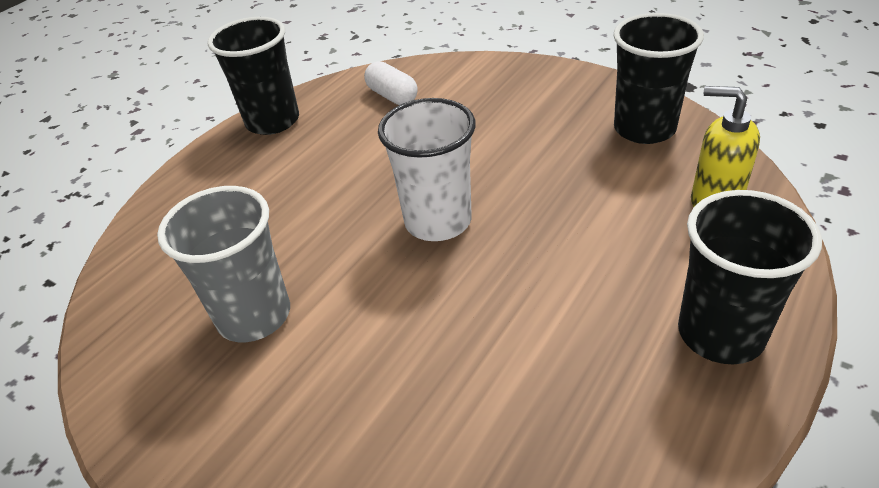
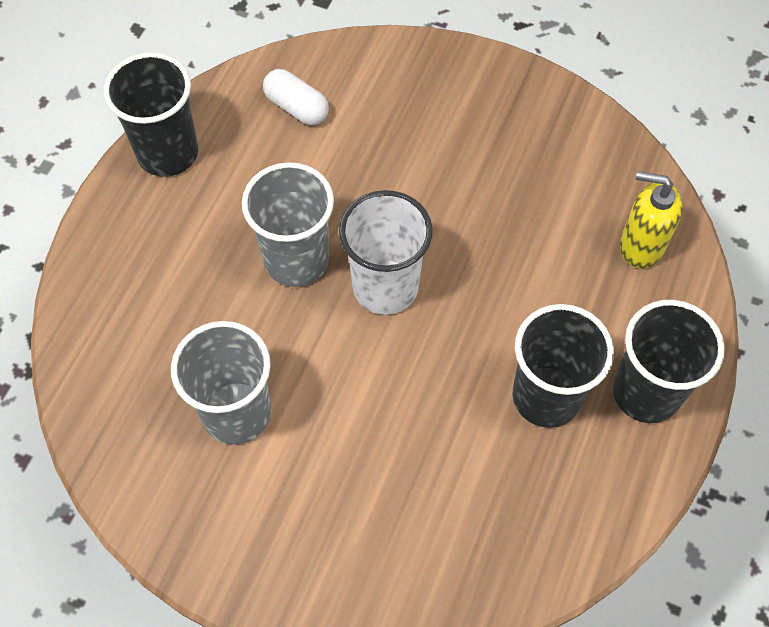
camera: 15 degrees left, 20 degrees up
(357, 196) = (296, 260): none -> grey cup
(644, 129) = (572, 150): black cup -> black cup (546, 396)

